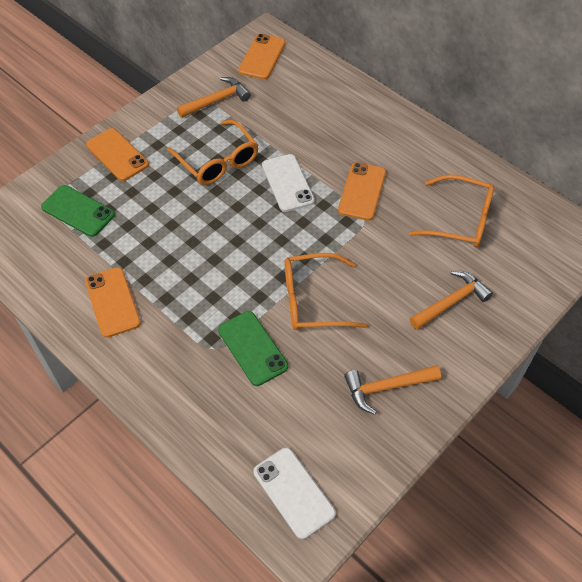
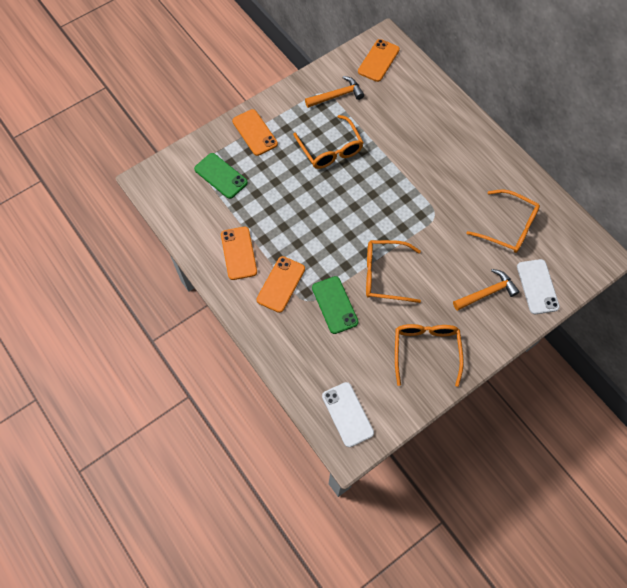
camera: 10 degrees right, 10 degrees up
(287, 183) = (381, 176): white phone -> white phone (537, 286)
(362, 191) = (437, 192): orange phone -> orange phone (281, 284)
(386, 388) = (426, 350): orange hammer -> orange glasses

